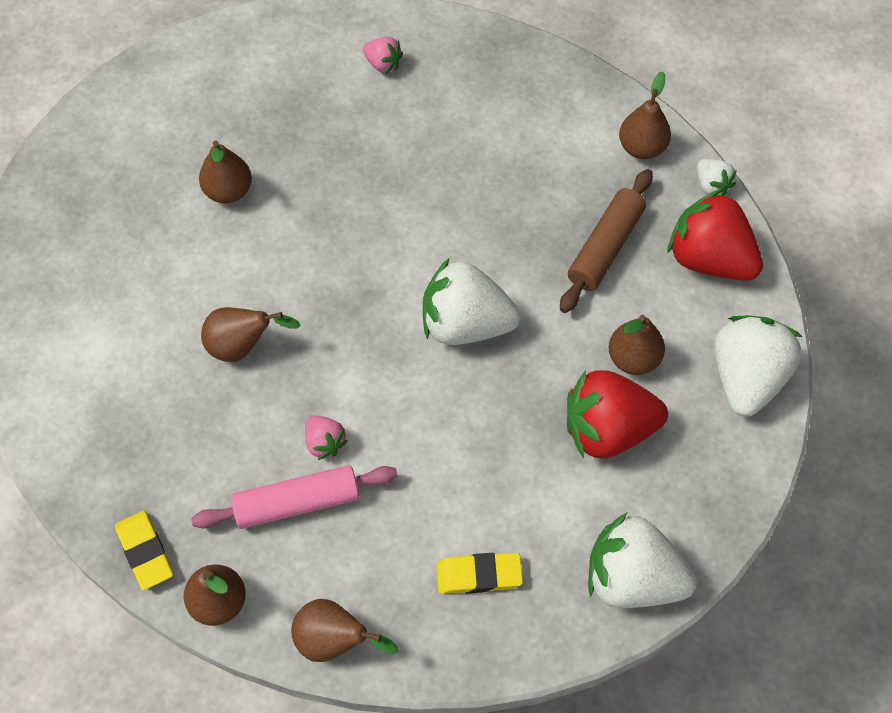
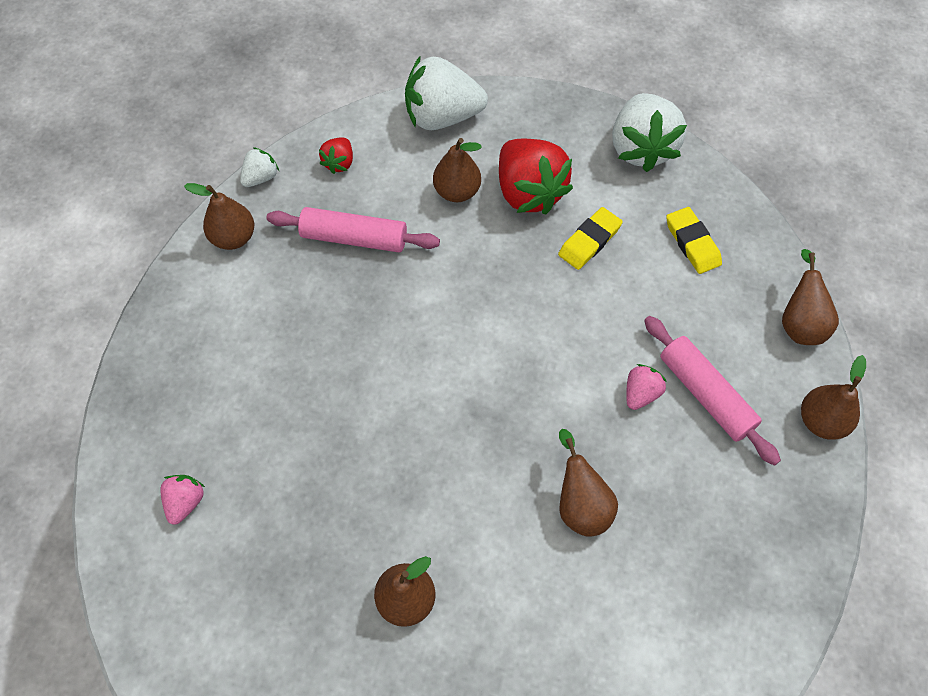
camera: 110 degrees left, 0 degrees up
(145, 552) = (815, 502): yellow eraser -> yellow eraser (589, 241)
(465, 324) = (475, 321): white strawberry -> none
(605, 248) = (354, 238): brown rolling pin -> pink rolling pin
(709, 259) = (339, 163): red strawberry -> red strawberry, size x0.48

